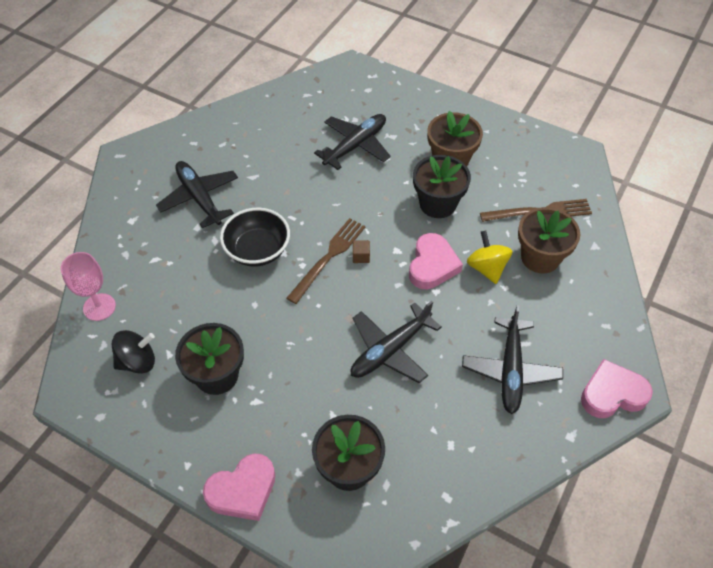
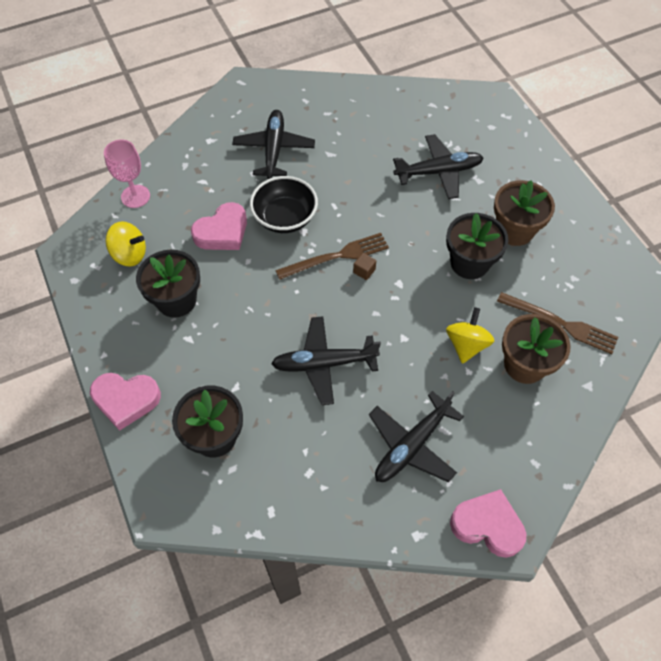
camera: 35 degrees right, 5 degrees up
(137, 361) = (130, 254): black spinning top -> yellow spinning top
(432, 265) = (419, 314): pink heart -> pink heart (222, 232)

